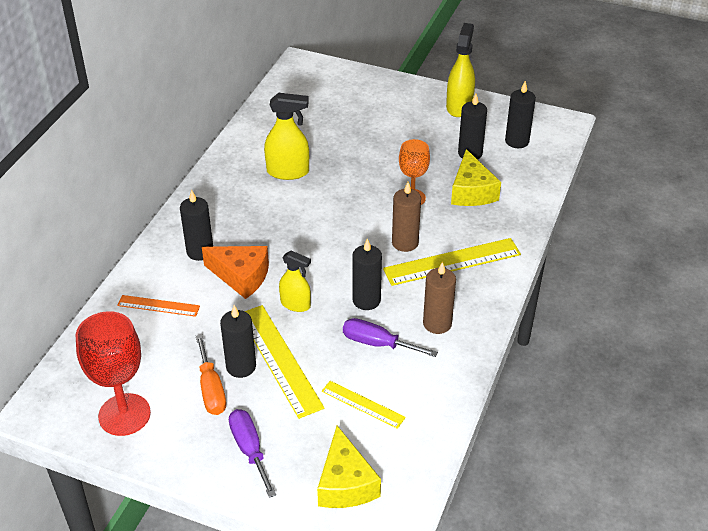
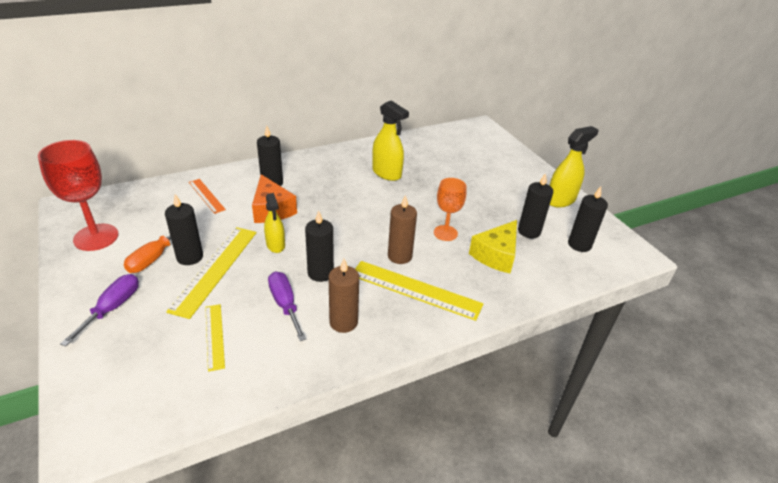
camera: 40 degrees right, 5 degrees down
(345, 483) = (120, 379): yellow cheese -> none

